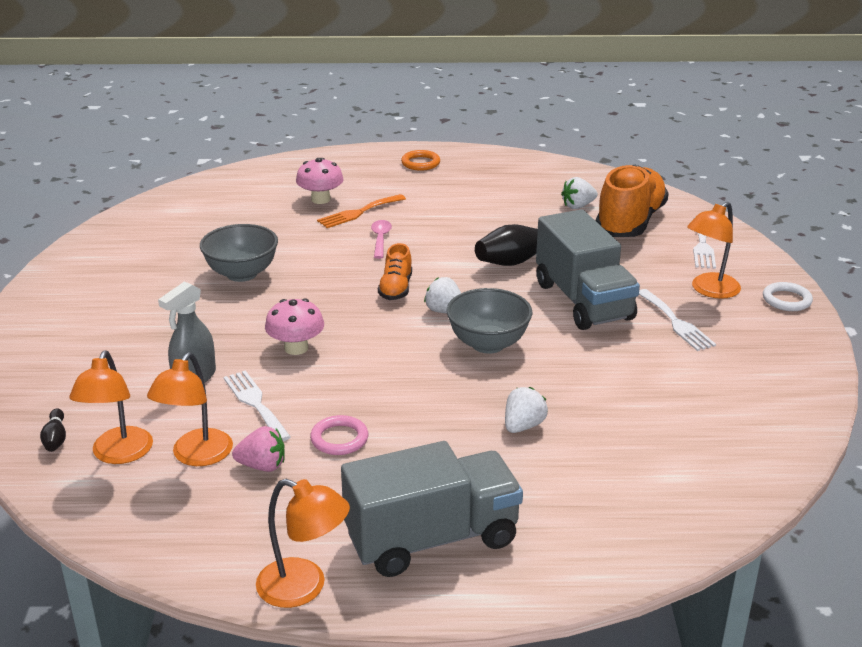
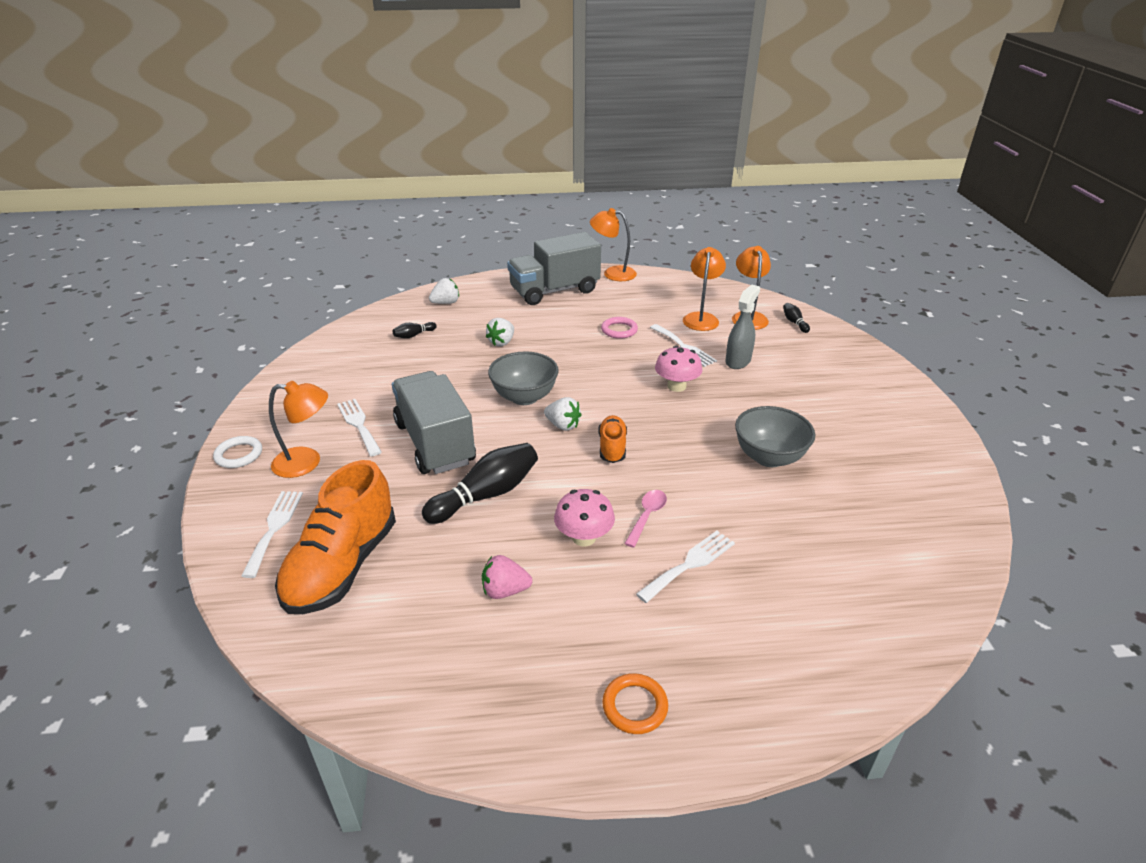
camera: 175 degrees right, 5 degrees up
(262, 466) = (659, 315): pink strawberry -> pink strawberry (505, 590)
(320, 199) = (751, 590): pink mushroom -> pink mushroom (584, 537)
(358, 212) = (689, 564): orange fork -> white fork
(380, 239) = (647, 516): pink spoon -> pink spoon turned 150 degrees counterclockwise
(578, 206) = (400, 598): white strawberry -> white strawberry (446, 303)
(663, 446) = (414, 335): none -> black bowling pin
(709, 290) = (307, 462): orange lamp -> orange lamp turned 45 degrees clockwise

